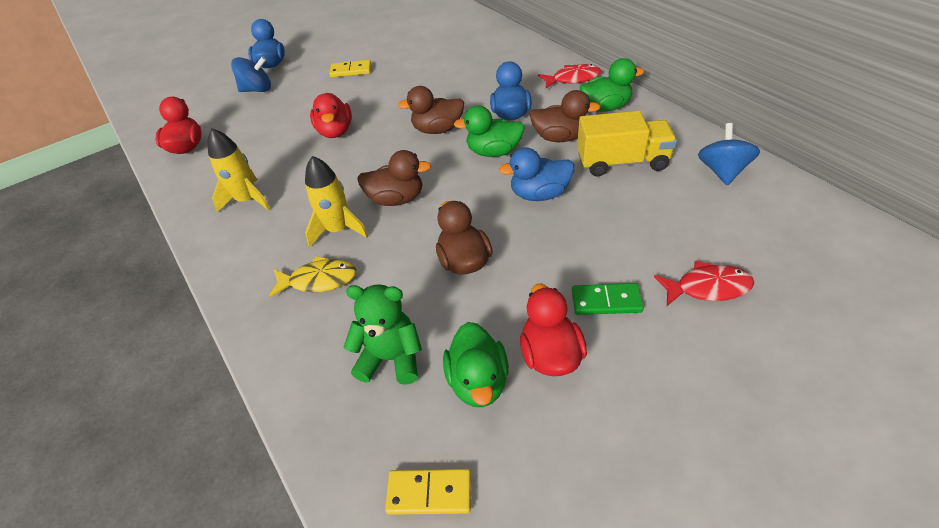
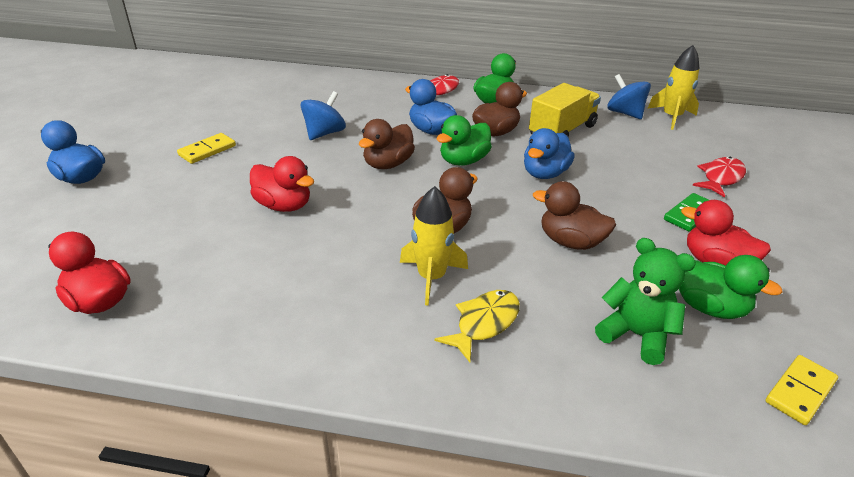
camera: 50 degrees left, 10 degrees down
(247, 200) = (285, 306): yellow rocket -> yellow rocket (671, 117)
(257, 90) = (105, 208): blue spinning top -> blue spinning top (324, 133)
(391, 358) = (636, 335): green teddy bear -> green teddy bear turned 75 degrees clockwise

